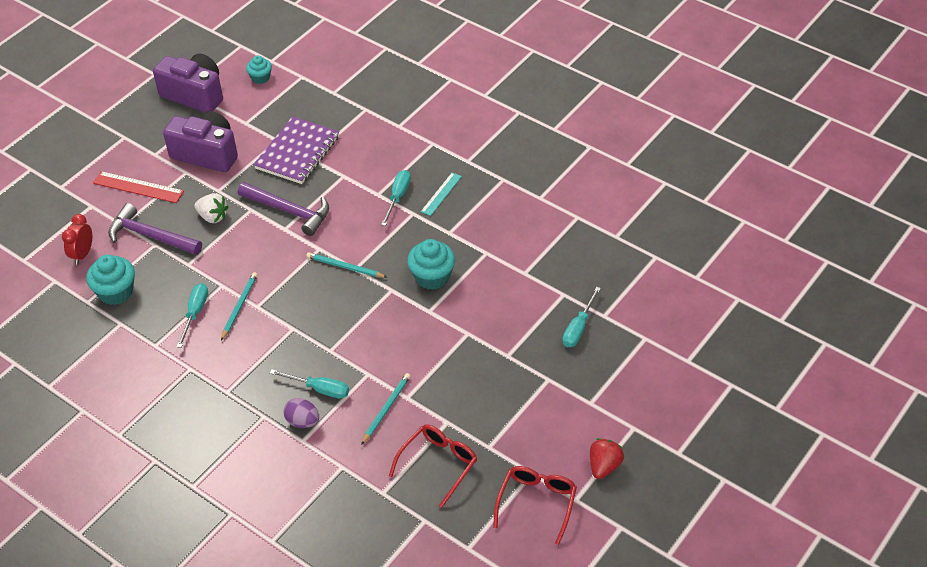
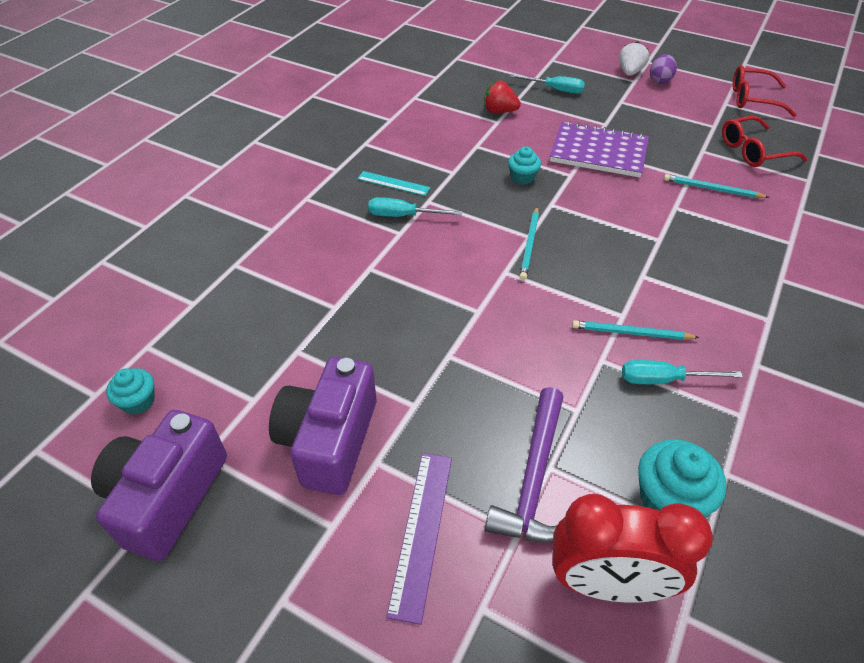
camera: 100 degrees left, 0 degrees up
(82, 254) = (606, 583): red clock -> red clock, size x1.79
(138, 187) = (421, 531): red ruler -> purple ruler
(213, 217) = (473, 399): white strawberry -> white strawberry (630, 72)
(289, 211) = (445, 312): purple hammer -> none
(297, 152) = (324, 322): purple notebook -> purple notebook (598, 152)
(303, 422) = (767, 246): purple egg -> purple egg (660, 80)
(319, 389) = (717, 239): turquoise screwdriver -> none
(432, 277) = (522, 177): turquoise cupcake -> turquoise cupcake, size x0.61
(438, 464) = (753, 151): red glasses -> red glasses turned 45 degrees counterclockwise
(604, 466) = (694, 72): red strawberry -> red strawberry (499, 111)

